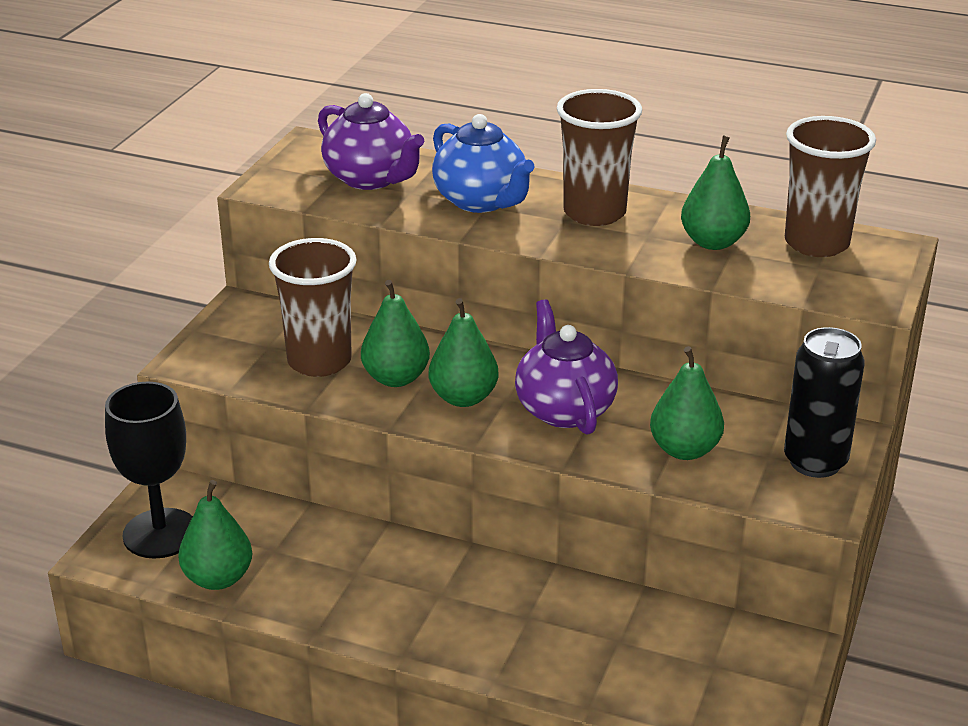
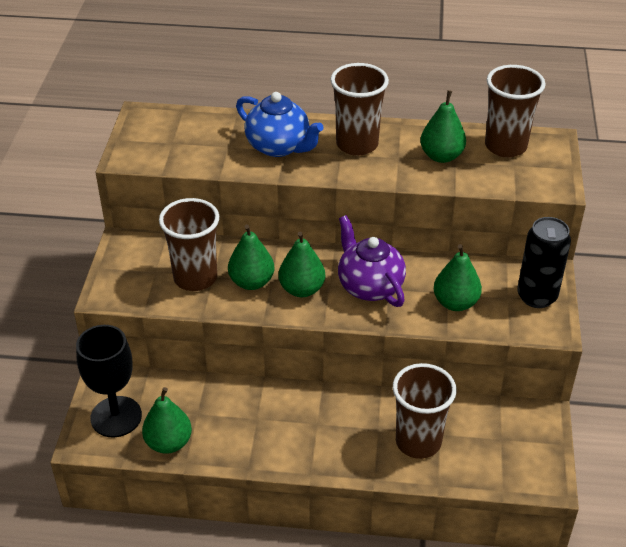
camera: 15 degrees left, 10 degrees up
(371, 179) = (196, 139): purple teapot -> none
(582, 645) = (418, 442): none -> brown cup

